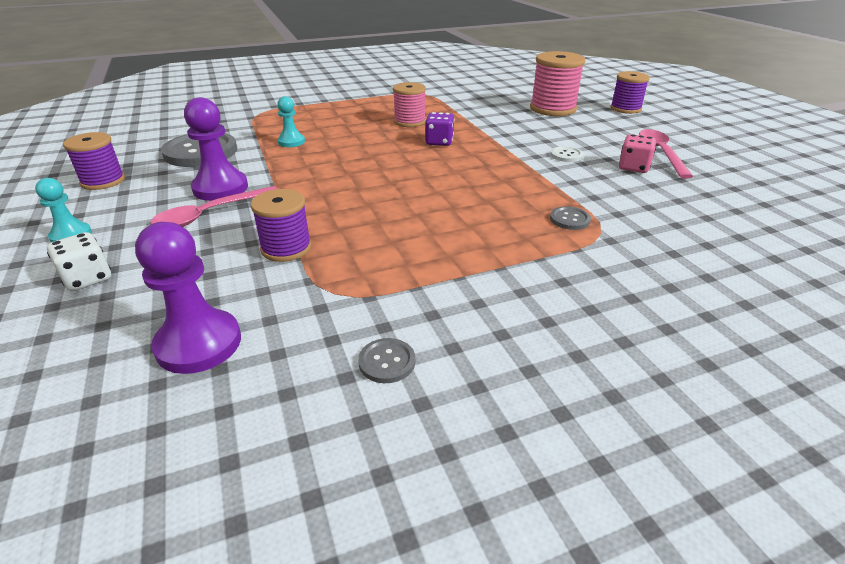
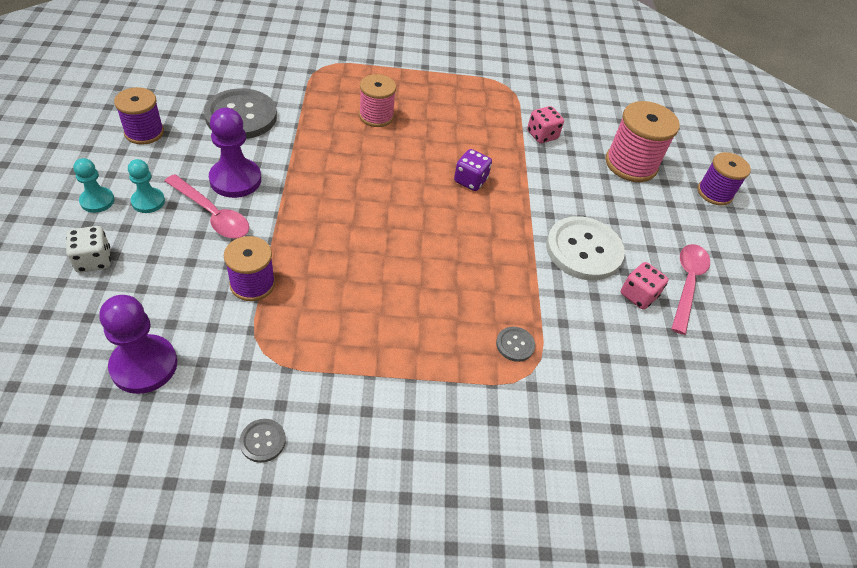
camera: 15 degrees right, 15 degrees up
(210, 214) = (212, 214): pink spoon -> pink spoon turned 120 degrees counterclockwise
(291, 142) = (329, 129): turquoise pawn -> turquoise pawn (148, 201)
(409, 121) = (462, 134): pink spool -> pink spool (376, 116)
(473, 109) = (542, 135): none -> pink dice
(566, 155) = (583, 250): white button -> white button, size x2.26

